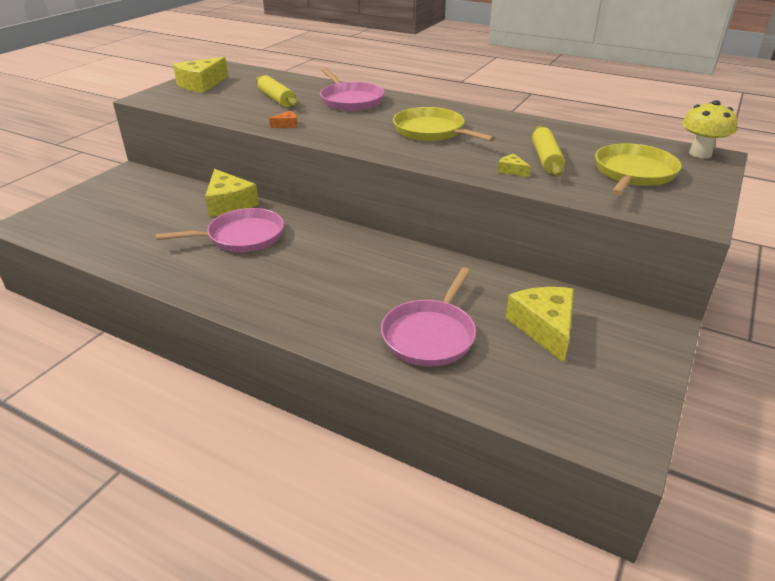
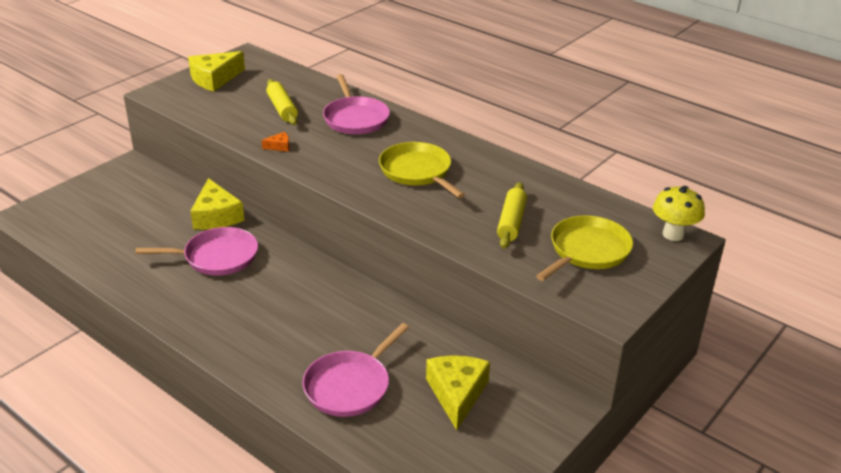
camera: 10 degrees right, 0 degrees up
(512, 170) = (469, 232): yellow cheese -> none

